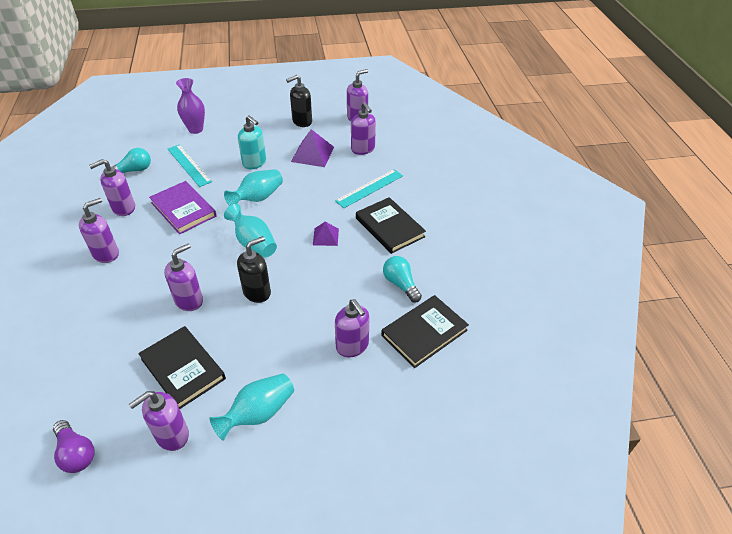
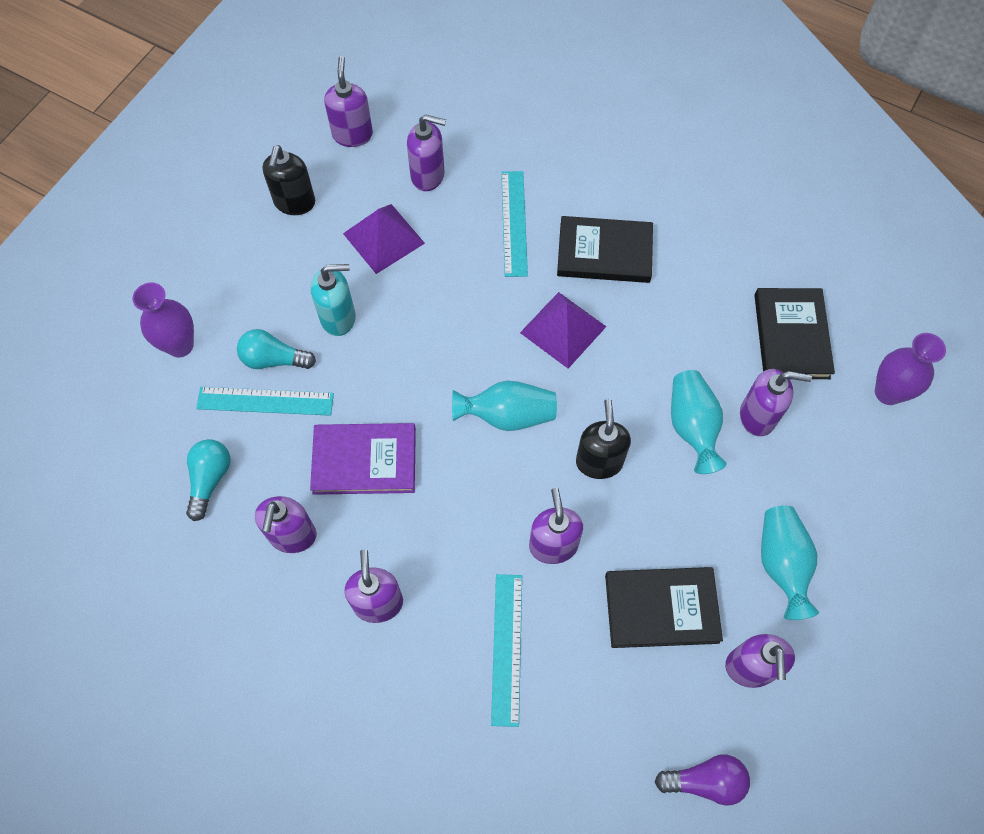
camera: 50 degrees left, 20 degrees up
(111, 314) = (506, 648): none -> turquoise ruler
(258, 198) = (420, 358): turquoise vase -> turquoise vase (692, 427)
(325, 236) = (563, 329): purple pyramid -> purple pyramid, size x1.64
(400, 284) = (705, 307): turquoise light bulb -> turquoise light bulb (274, 359)
(436, 405) = (888, 392): none -> purple vase

